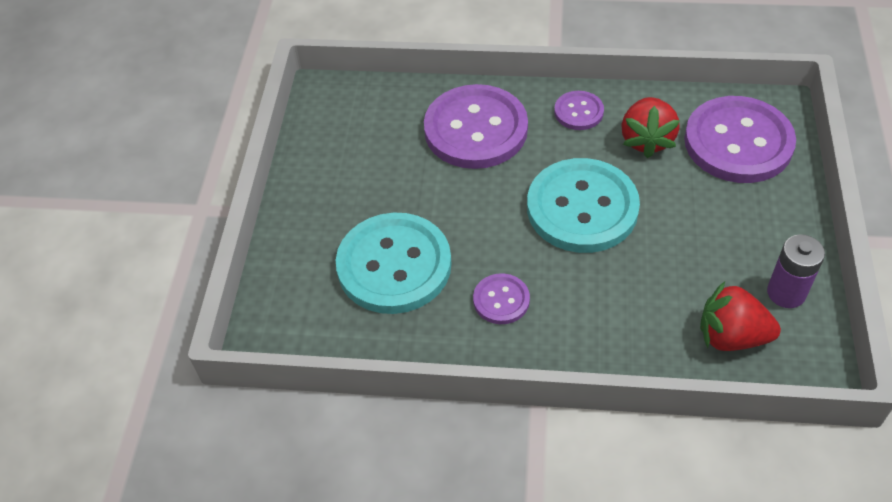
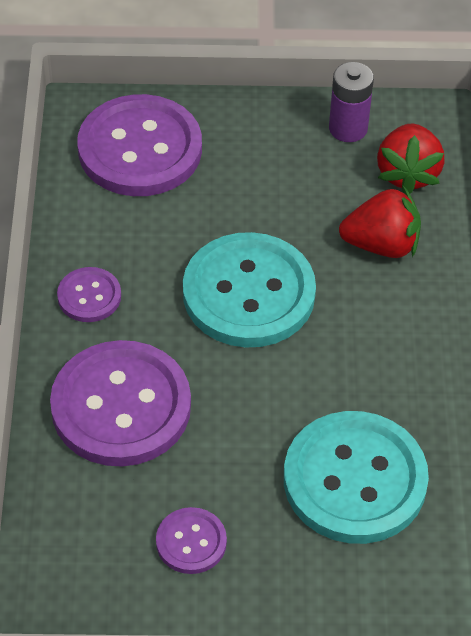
camera: 100 degrees left, 0 degrees up
(501, 300) = (391, 368): purple button -> purple button (191, 542)
(646, 140) = (137, 230): red strawberry -> red strawberry (381, 244)

